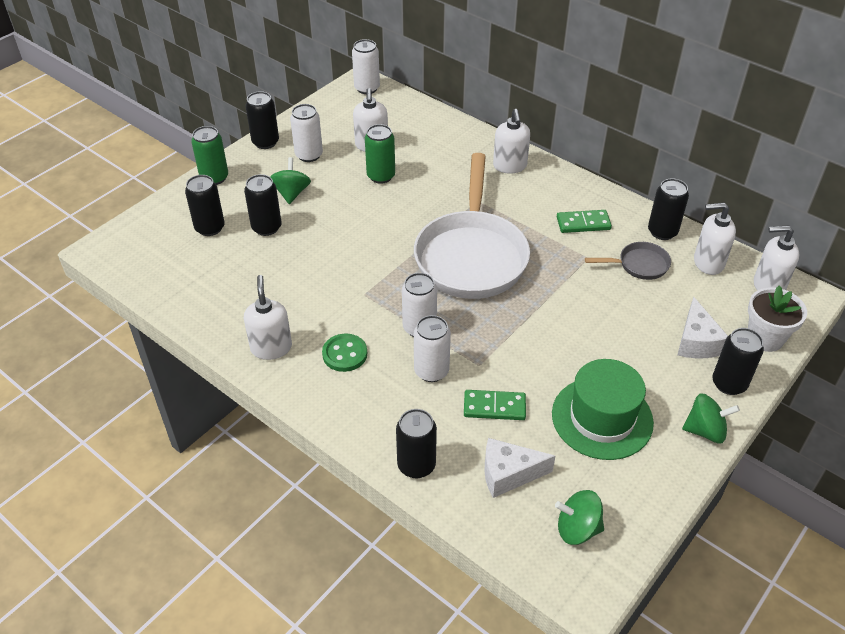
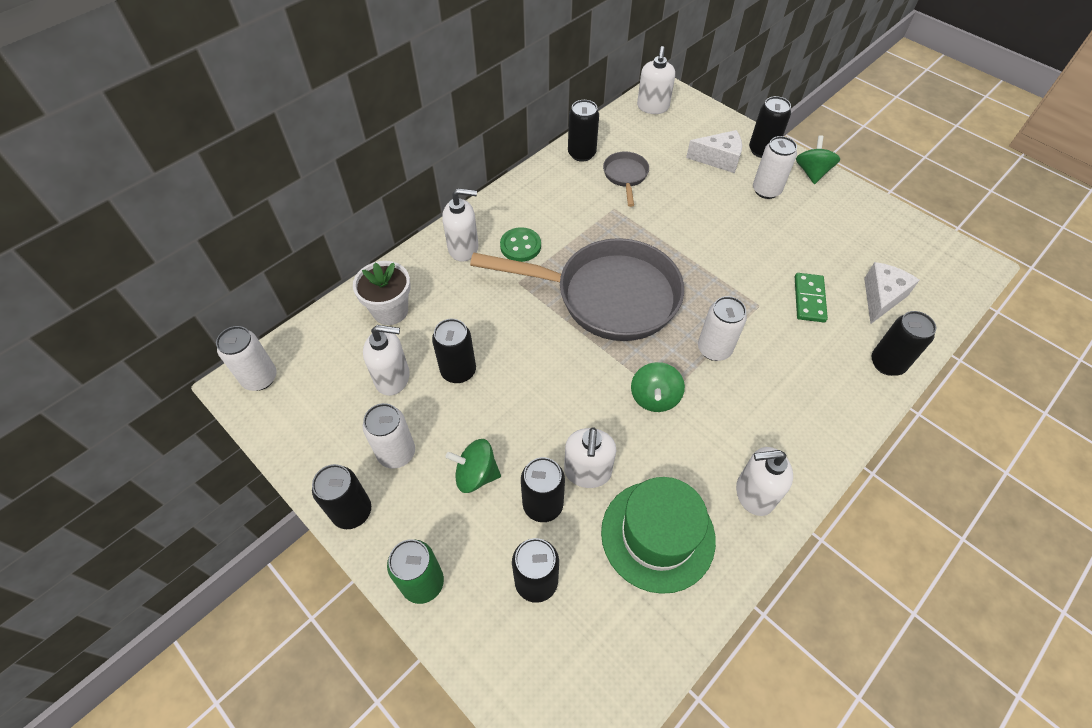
camera: 85 degrees left, 10 degrees up
(345, 354) = (756, 418): green button -> green button (520, 246)
(381, 176) = (458, 371): green can -> black can
(431, 371) = (771, 343): white can -> white can (766, 190)
(471, 256) = (607, 296): white pan -> grey pan
(508, 474) = (881, 297): white cheese -> white cheese turned 150 degrees counterclockwise
(577, 529) = (923, 261): green spinning top -> green spinning top (654, 397)
(583, 223) = (565, 204): green domino -> none
(602, 418) = (809, 229): green hat -> green hat (658, 535)
(708, 263) = (624, 134): white soap dispenser -> white soap dispenser (587, 472)
(765, 338) = (711, 121): white flower pot -> white flower pot (390, 310)

